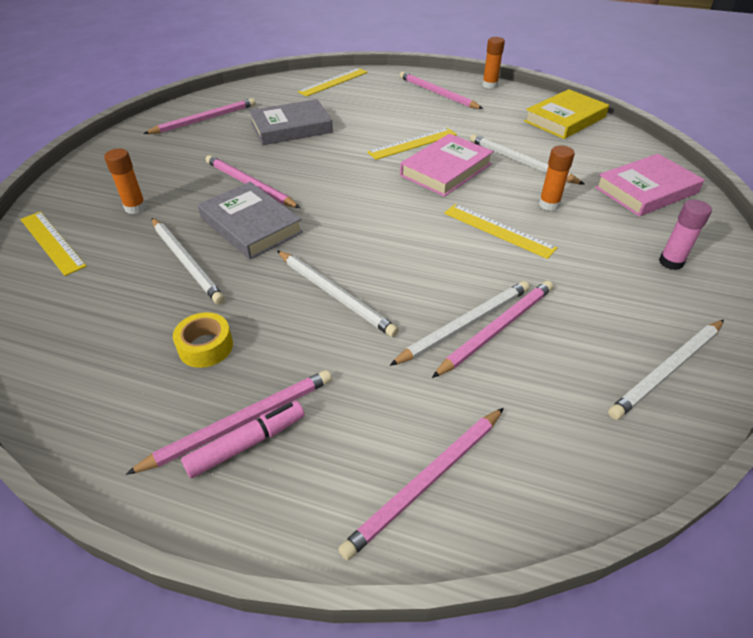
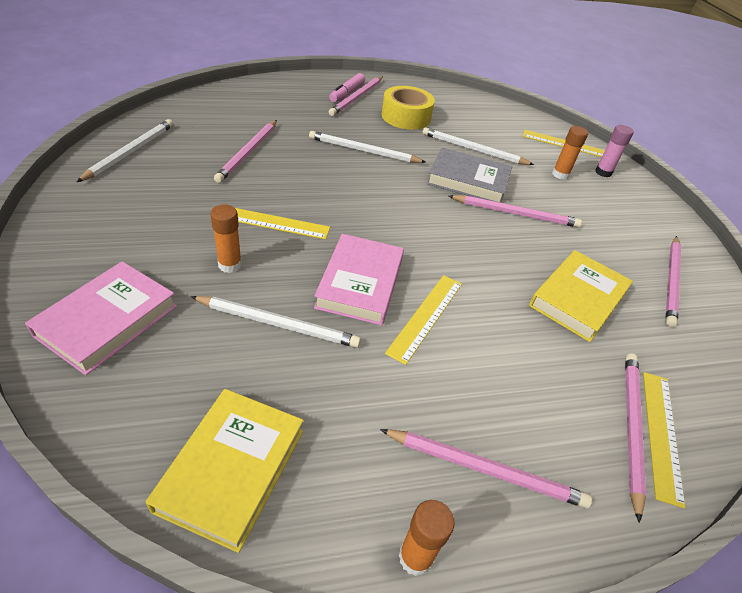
camera: 145 degrees right, 0 degrees up
(205, 347) = (406, 117): yellow tape -> yellow tape, size x1.63
(291, 127) = (578, 299): grey book -> yellow book
(426, 481) = (260, 95): pink pencil -> pink pencil (631, 428)
(465, 324) = (270, 151): white pencil -> none
(671, 262) = (104, 228): pink glue stick -> pink glue stick (603, 172)

